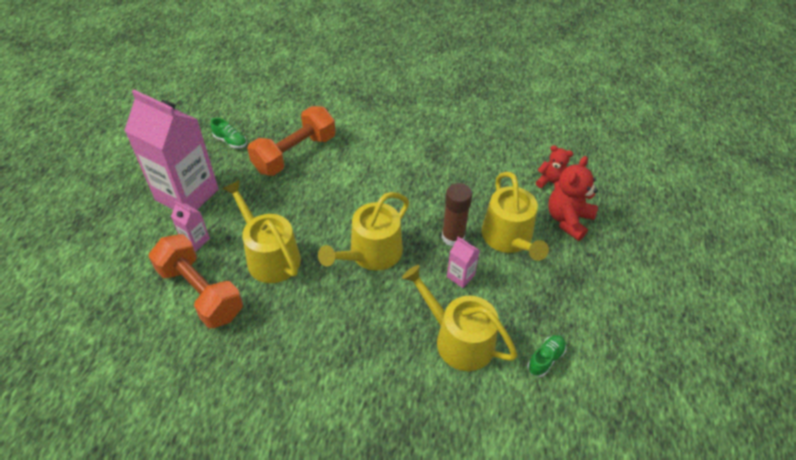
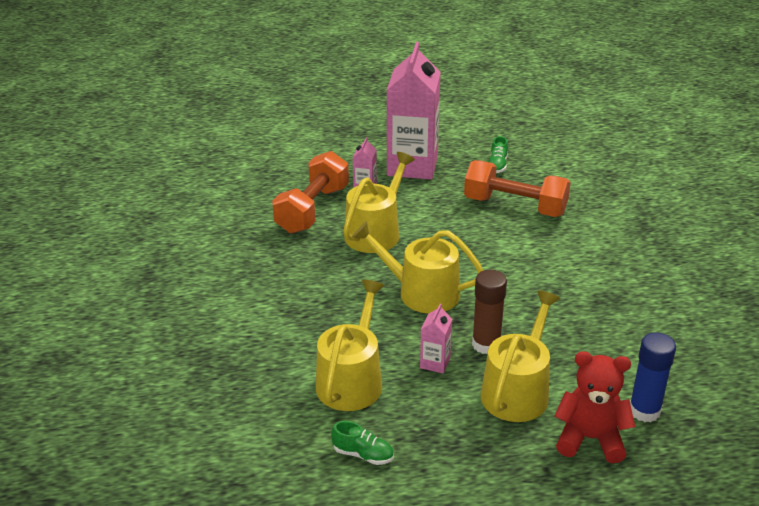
camera: 70 degrees right, 15 degrees down
(509, 238) = (518, 390): yellow watering can -> yellow watering can turned 150 degrees clockwise
(551, 182) = (644, 411): red teddy bear -> blue glue stick

